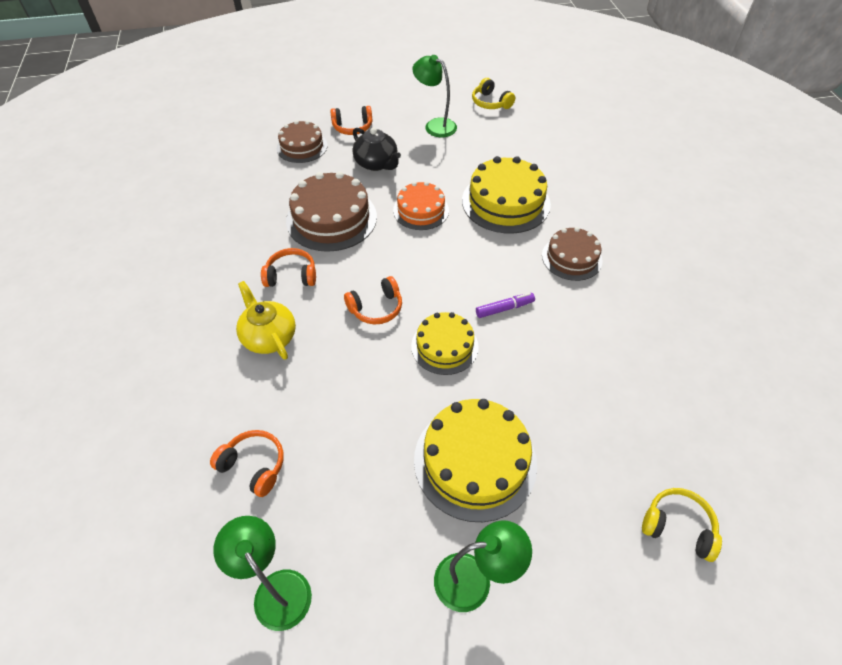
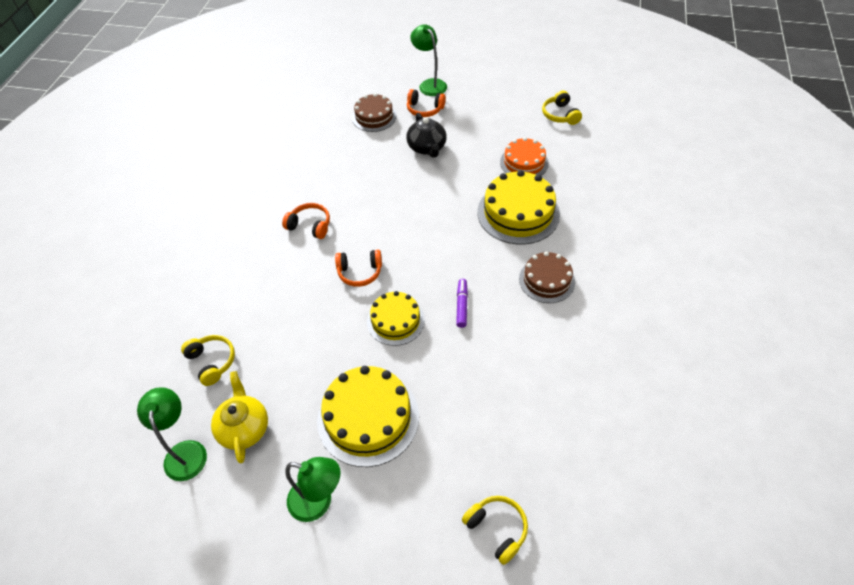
camera: 25 degrees right, 0 degrees up
(254, 466) = (212, 362): orange headphones -> yellow headphones
(269, 337) = (269, 269): yellow teapot -> yellow teapot (244, 428)
(331, 218) = (365, 187): brown cake -> none
(421, 210) = (441, 200): orange cake -> orange cake (524, 162)
(435, 125) = (496, 125): green lamp -> green lamp (429, 84)
(504, 308) = (461, 306): purple marker -> purple marker turned 90 degrees counterclockwise

